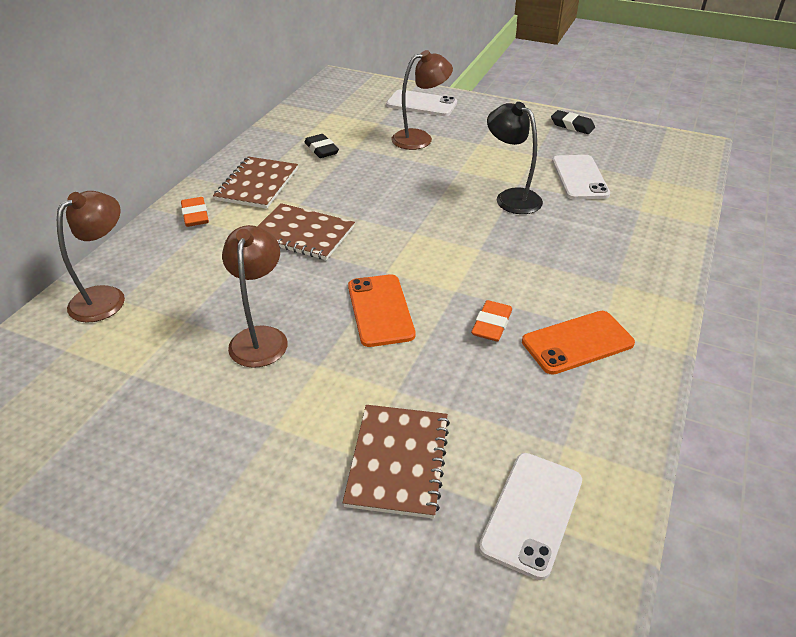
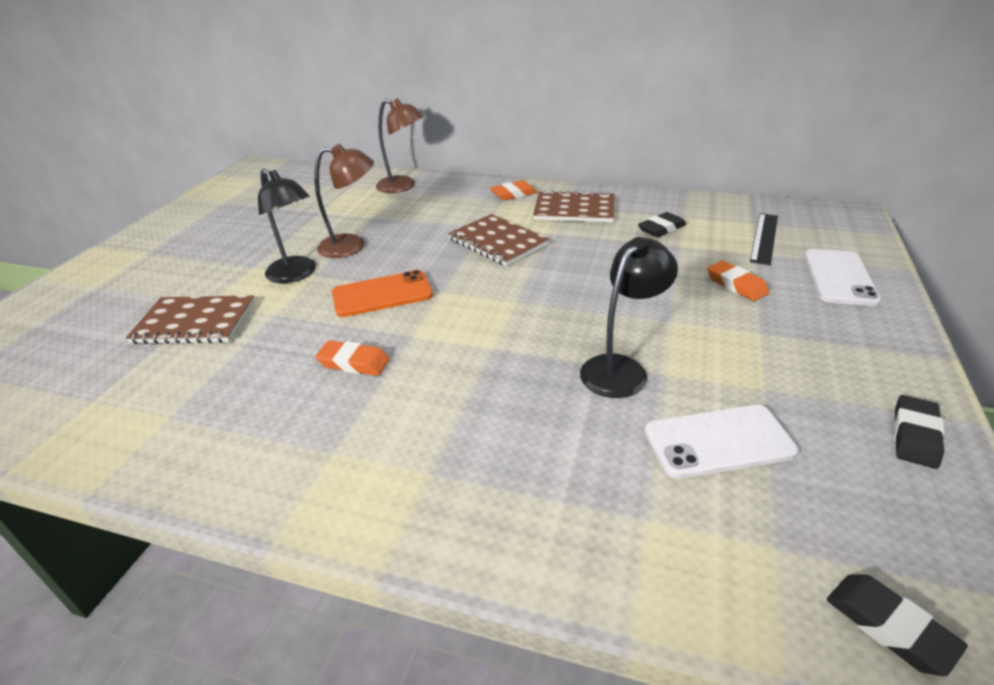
camera: 85 degrees right, 5 degrees down
(303, 234) = (498, 242): brown notebook -> brown notebook turned 60 degrees counterclockwise
(313, 381) = (296, 274): none -> black lamp
(357, 114) = (764, 238): none -> black ruler
(420, 138) = (736, 285): brown lamp -> orange eraser
(532, 513) = (103, 396): white phone -> none
(577, 343) = (314, 430): orange phone -> none
(685, 163) = (889, 626): none -> black eraser

